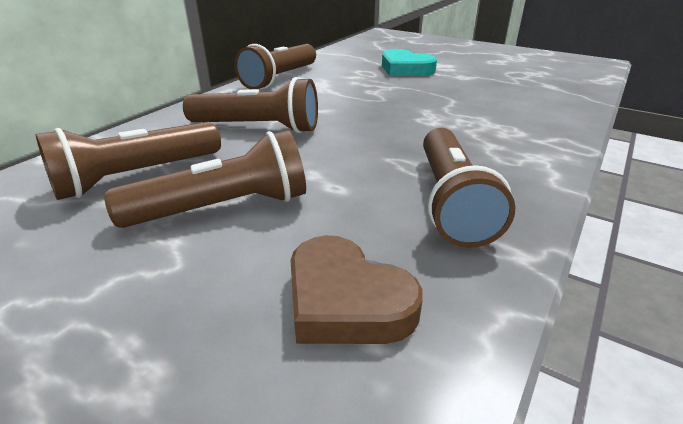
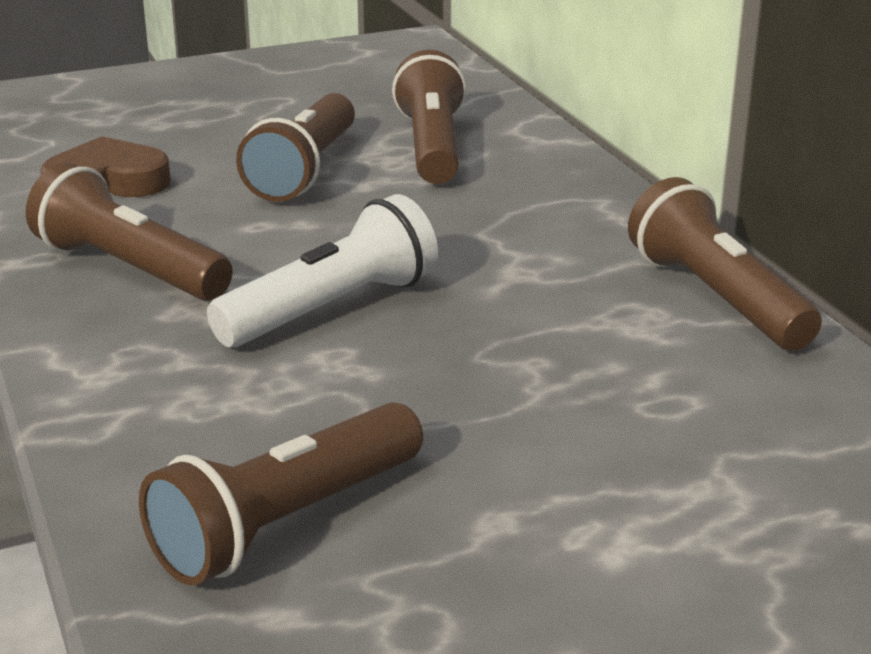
camera: 125 degrees right, 5 degrees down
(258, 127) = (484, 226): brown flashlight -> brown flashlight (285, 523)
(394, 132) = (331, 308): none -> white flashlight
(405, 69) = (641, 467): turquoise heart -> none

